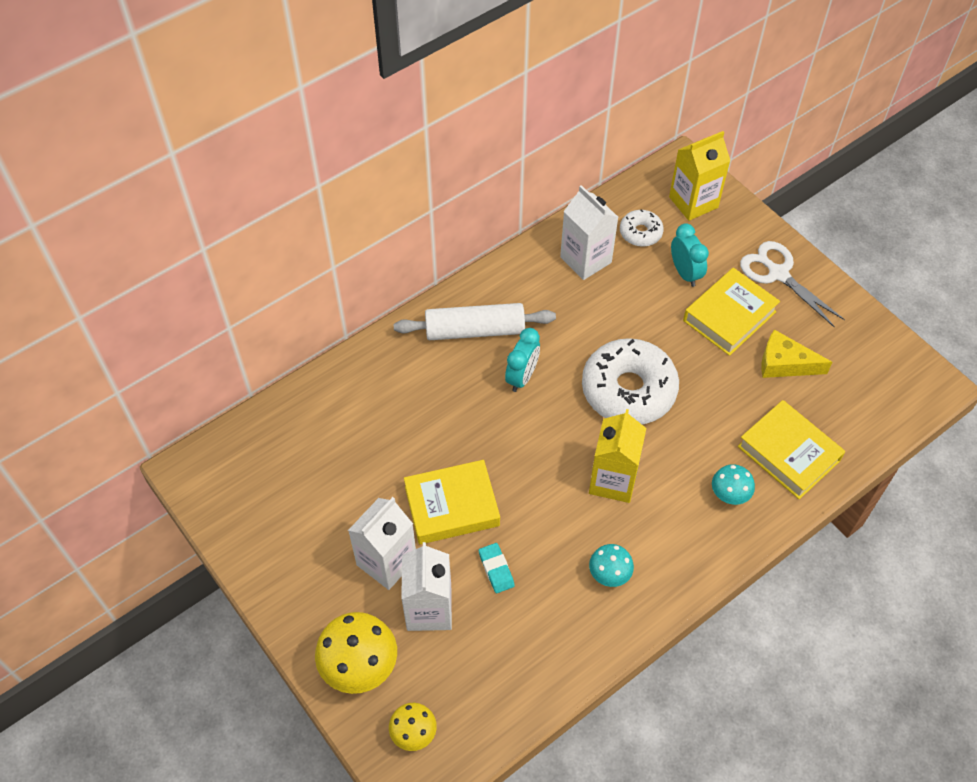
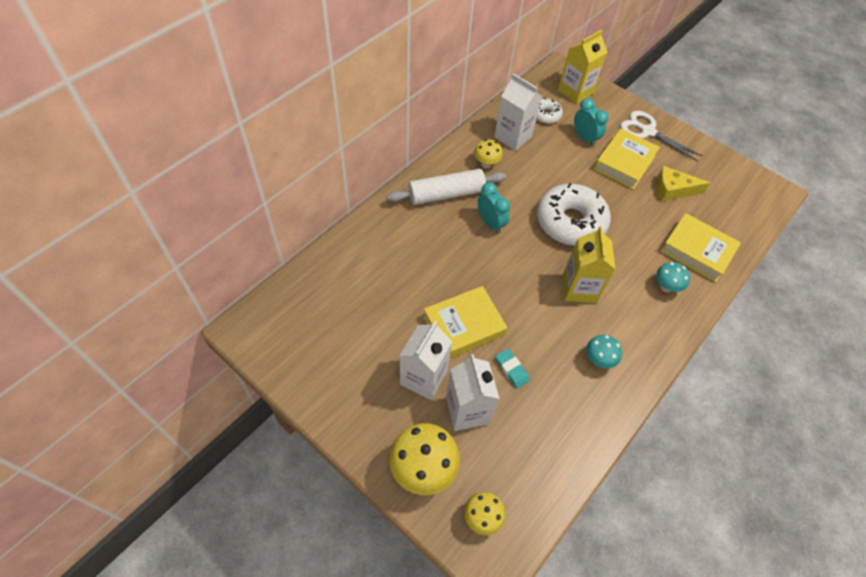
camera: 15 degrees left, 0 degrees up
(522, 377) = (490, 223): turquoise clock -> turquoise clock turned 45 degrees counterclockwise
(539, 294) = (486, 164): none -> yellow mushroom

